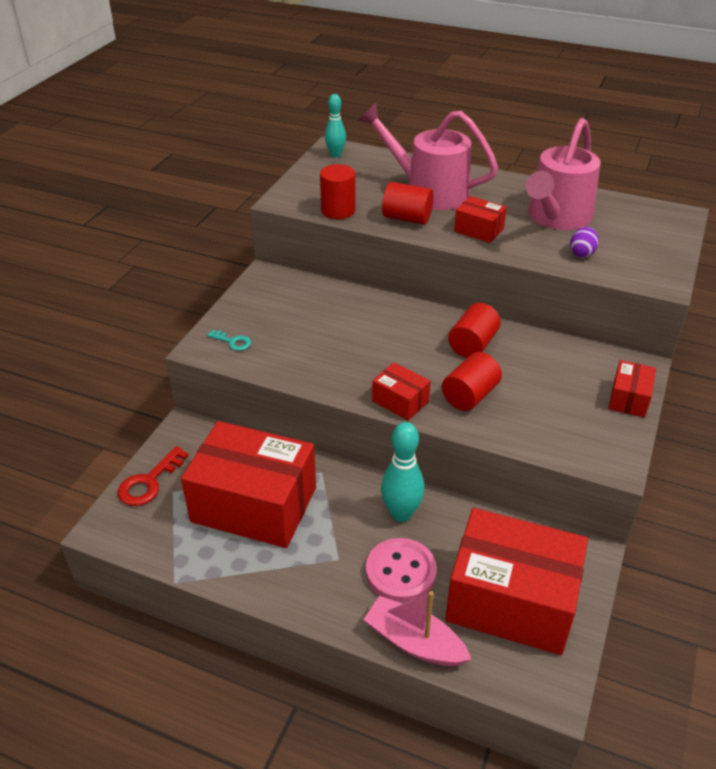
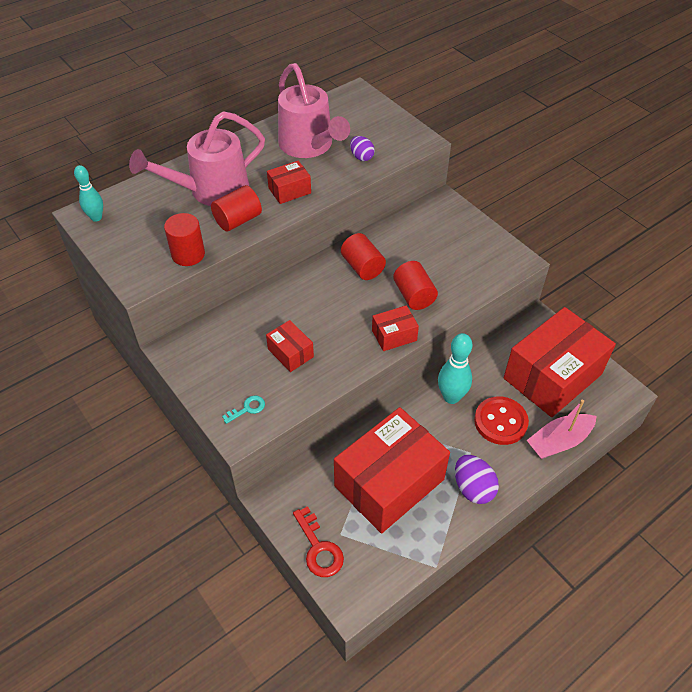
camera: 60 degrees left, 10 degrees up
(291, 579) = (473, 488): none -> purple egg
(400, 572) = (500, 422): pink button -> red button
(629, 399) = (469, 222): red box -> red box (290, 353)

